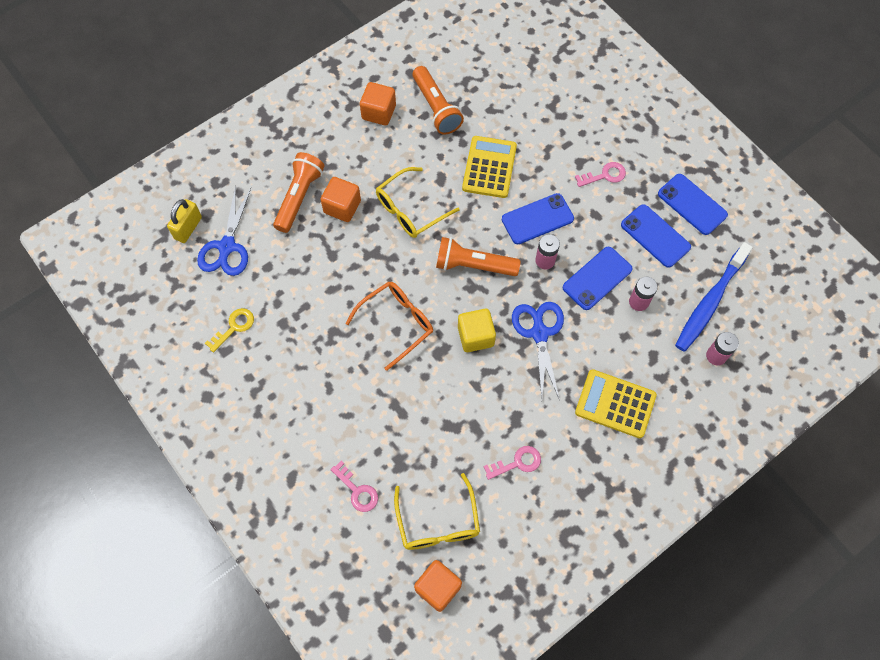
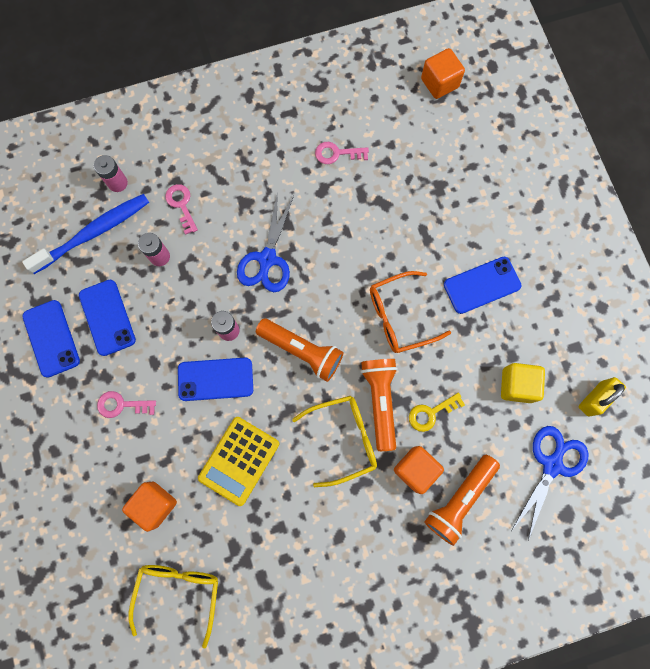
camera: 160 degrees left, 10 degrees up
(188, 228) = (590, 504): yellow padlock -> yellow padlock (594, 398)
(234, 327) = (562, 369): yellow key -> yellow key (431, 413)
(357, 490) = (483, 177): pink key -> pink key (181, 205)
(379, 112) = (336, 584): orange cube -> orange cube (155, 504)
(436, 108) = (267, 565): orange flashlight -> orange flashlight (380, 401)
(437, 521) = (422, 131): yellow glasses -> yellow glasses (178, 594)
(475, 336) = (328, 277): yellow cube -> yellow cube (517, 385)
(597, 278) = (187, 294): blue phone -> blue phone (482, 285)
(615, 404) = (229, 172): yellow calculator -> none

